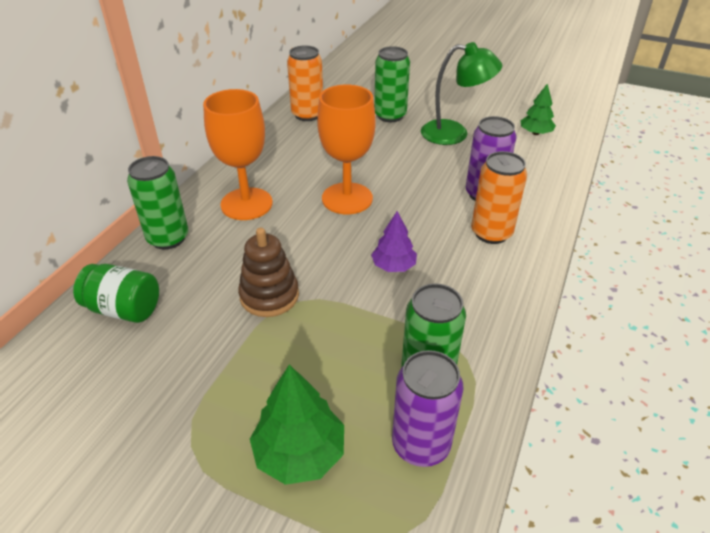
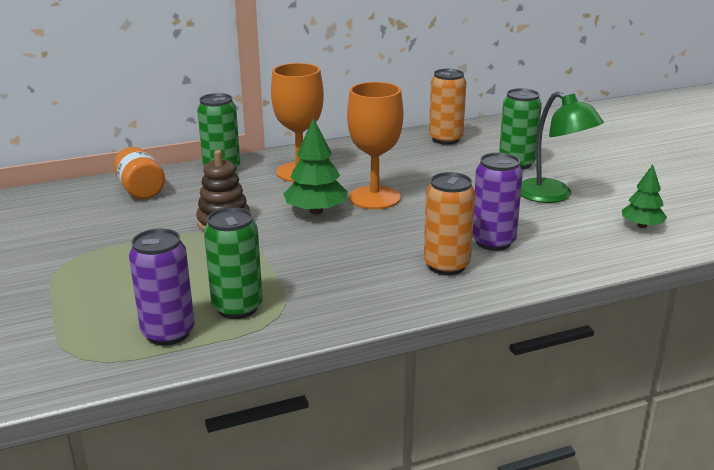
camera: 45 degrees right, 15 degrees down
(124, 309) = (141, 190): green jar -> orange jar
(299, 453) = (104, 296): green tree -> green tree (316, 211)
(393, 266) = (331, 247): purple tree -> none

